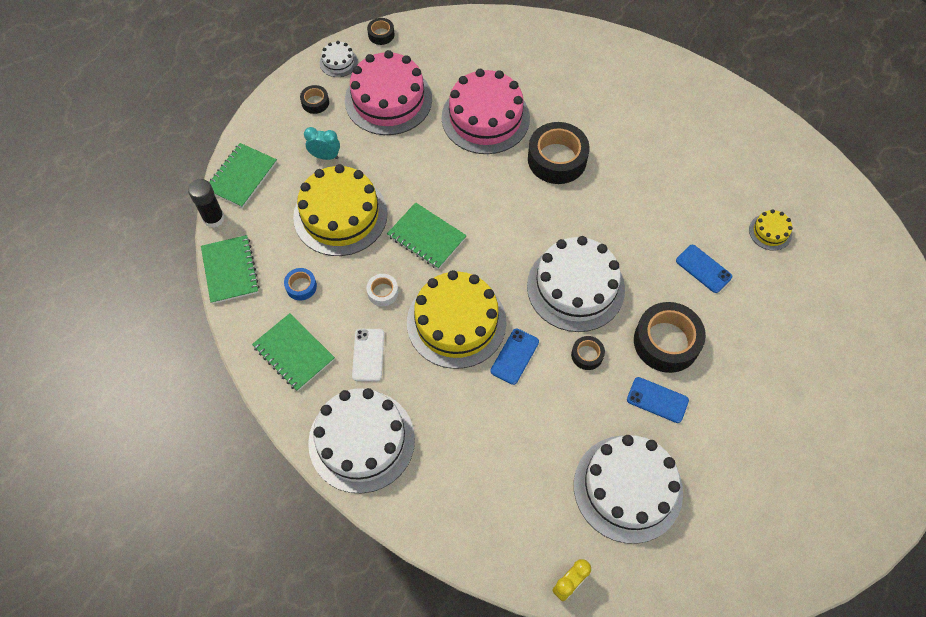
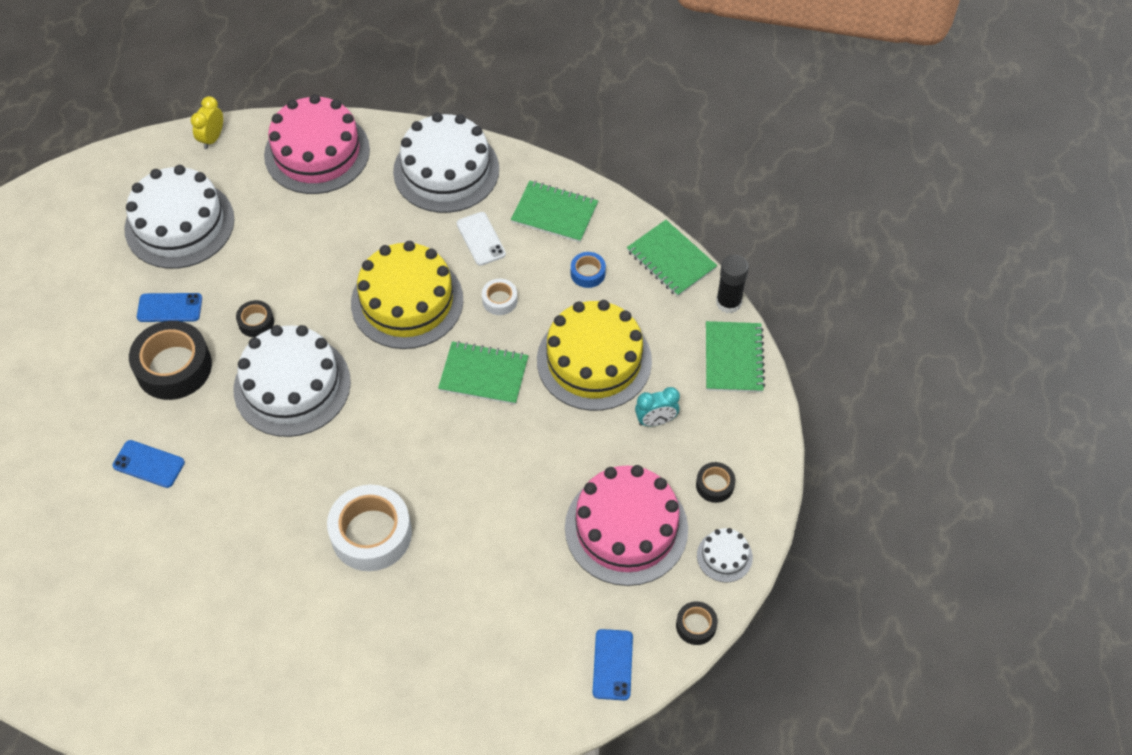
camera: 155 degrees right, 5 degrees down
(485, 118) = (488, 555): pink cake -> pink cake (317, 152)
(514, 356) = (331, 292): blue phone -> blue phone (612, 664)
(557, 159) = (371, 534): black tape -> white tape
(770, 232) = (73, 544): yellow cake -> none

